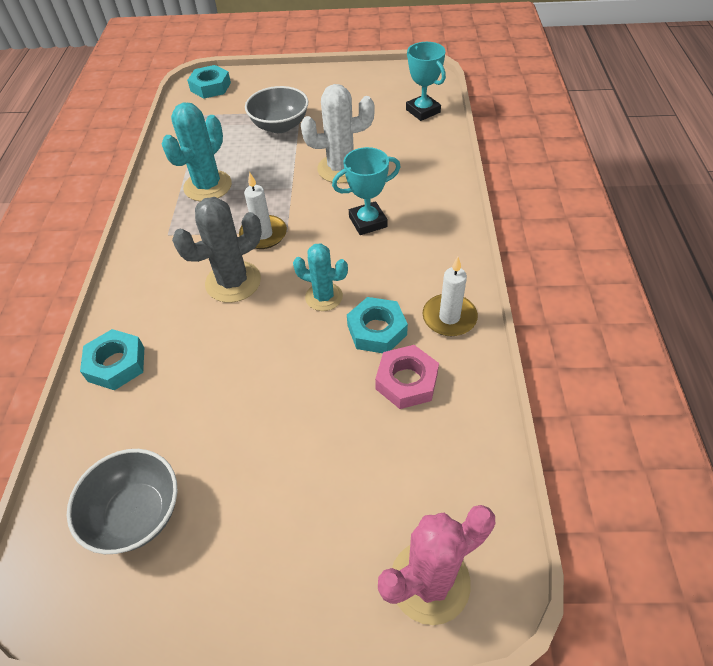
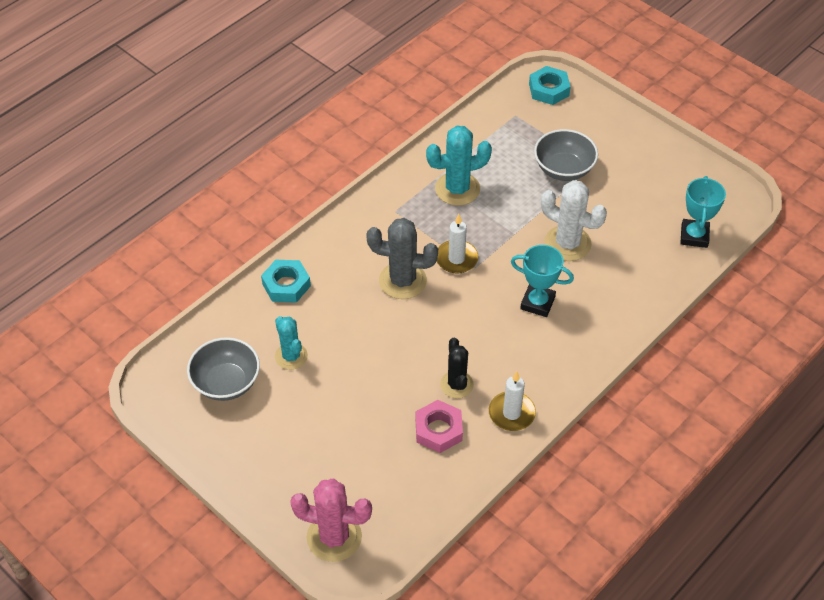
camera: 40 degrees right, 0 degrees up
(324, 297) = (448, 336): turquoise cactus -> turquoise cactus (291, 356)
(377, 330) = (456, 384): turquoise nut -> black cactus

